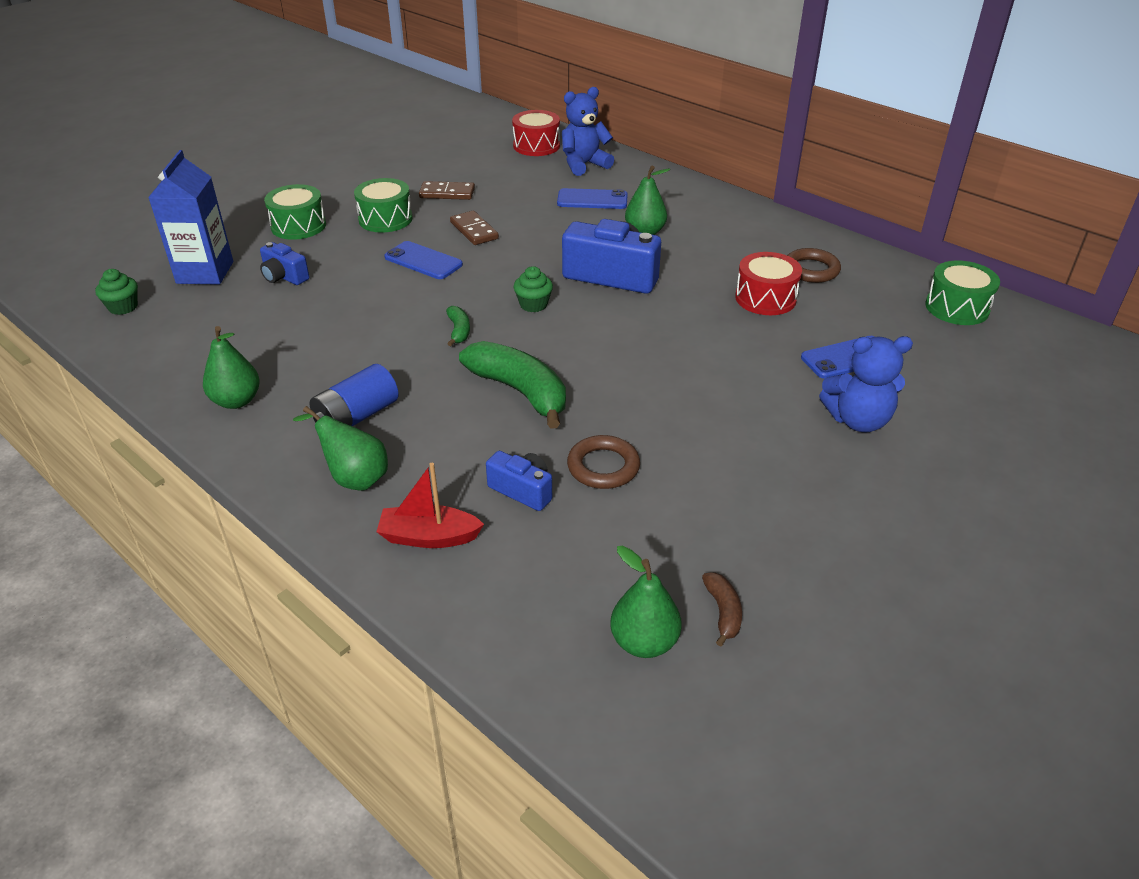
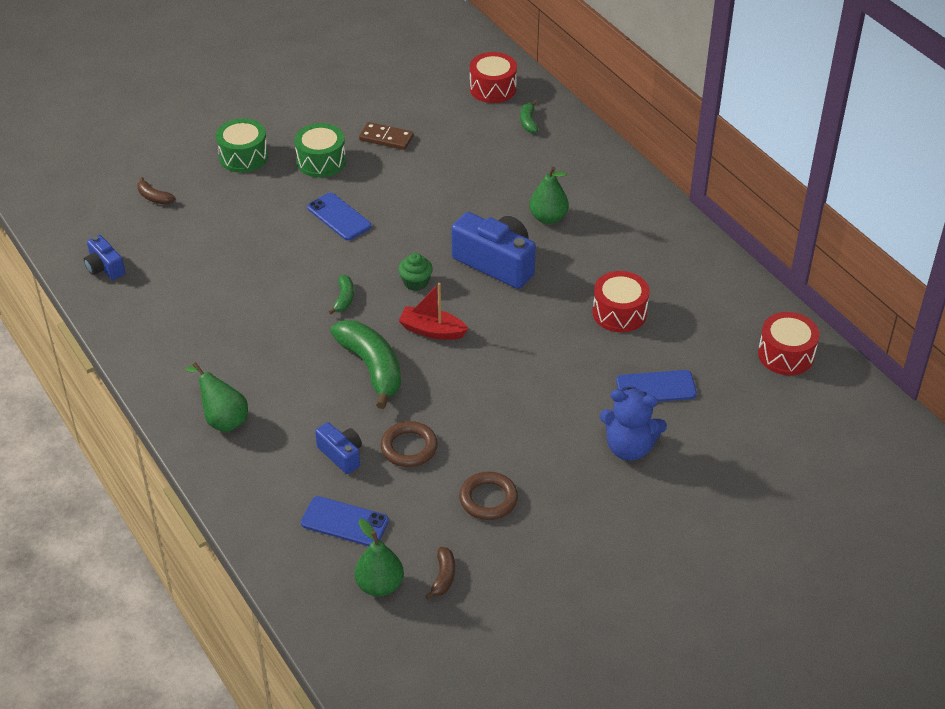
camera: 15 degrees right, 5 degrees up
(123, 307) = (83, 223): green cupcake -> none
(205, 272) = (154, 197): blue carton -> brown banana
(236, 401) = (153, 334): green pear -> none
(284, 277) = (217, 214): blue camera -> blue camera (105, 268)
(357, 416) = (239, 366): blue battery -> none
(429, 537) = (262, 478): red boat -> red boat (432, 330)
(474, 230) = (395, 189): brown domino -> none
(584, 165) = (528, 122): blue teddy bear -> green banana
(592, 200) = (517, 169): blue phone -> blue phone (344, 522)
(811, 270) = (678, 289): brown ring -> brown ring (488, 499)
(957, 308) = (786, 355): green drum -> red drum

